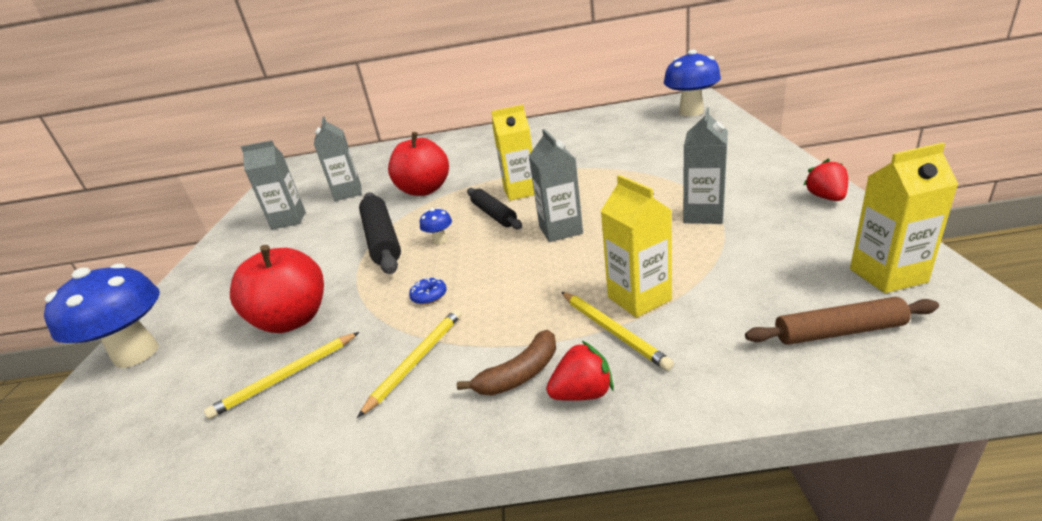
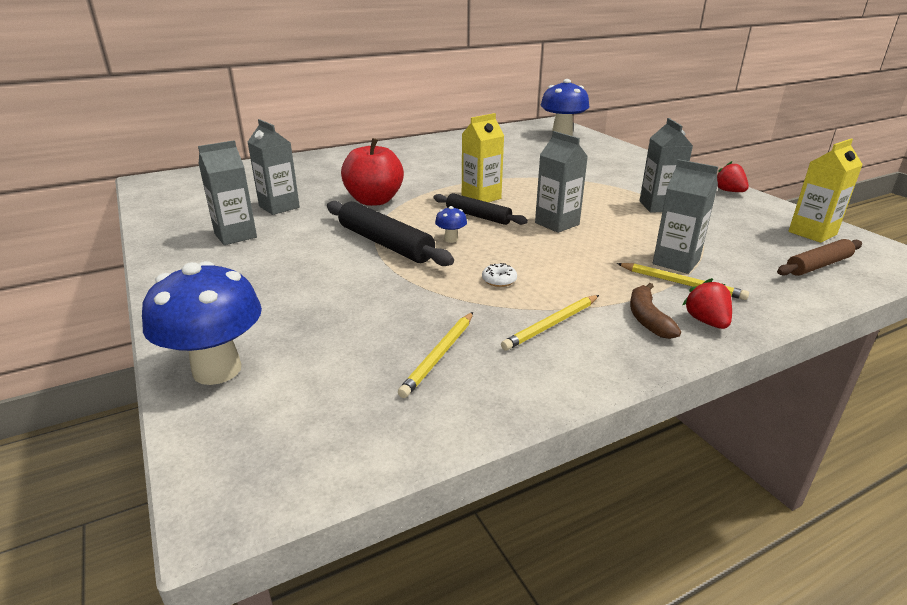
camera: 30 degrees left, 0 degrees up
(293, 320) = (379, 315): red apple -> none
(416, 361) = (551, 324): yellow pencil -> yellow pencil turned 135 degrees counterclockwise
(429, 296) = (499, 280): blue donut -> white donut
(520, 374) = (647, 319): brown banana -> brown banana turned 150 degrees clockwise
(583, 393) = (706, 321): red strawberry -> red strawberry turned 60 degrees counterclockwise
(639, 298) = (676, 262): yellow carton -> grey carton

